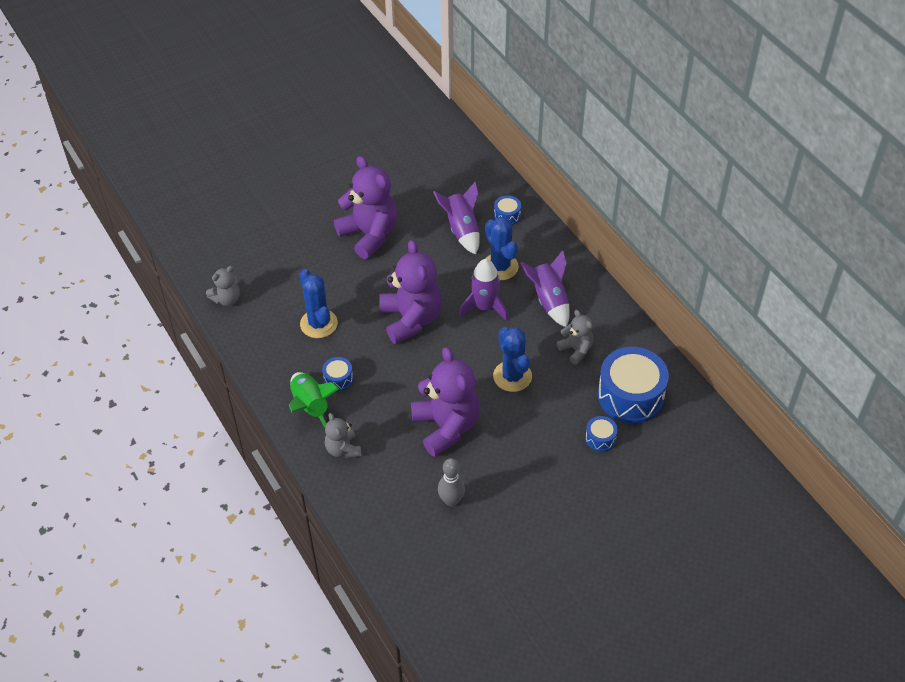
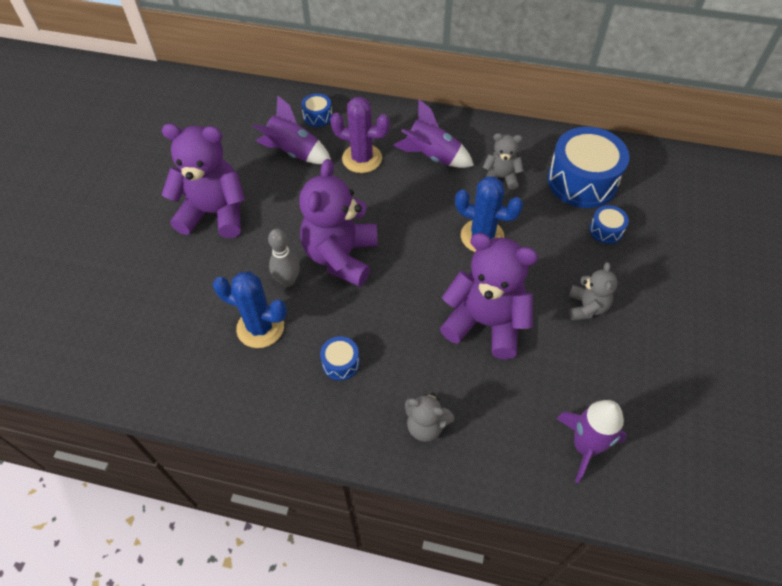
camera: 45 degrees left, 5 degrees up
(227, 299) = (135, 380): grey teddy bear -> grey teddy bear (586, 307)
(310, 407) = (347, 413): green rocket -> none
(411, 319) = (341, 256): purple teddy bear -> purple teddy bear turned 105 degrees counterclockwise
(451, 500) = (572, 384): grey bowling pin -> grey bowling pin (288, 280)
(484, 307) = (390, 199): purple rocket -> purple rocket (585, 446)
(500, 267) = (362, 158): blue cactus -> purple cactus

